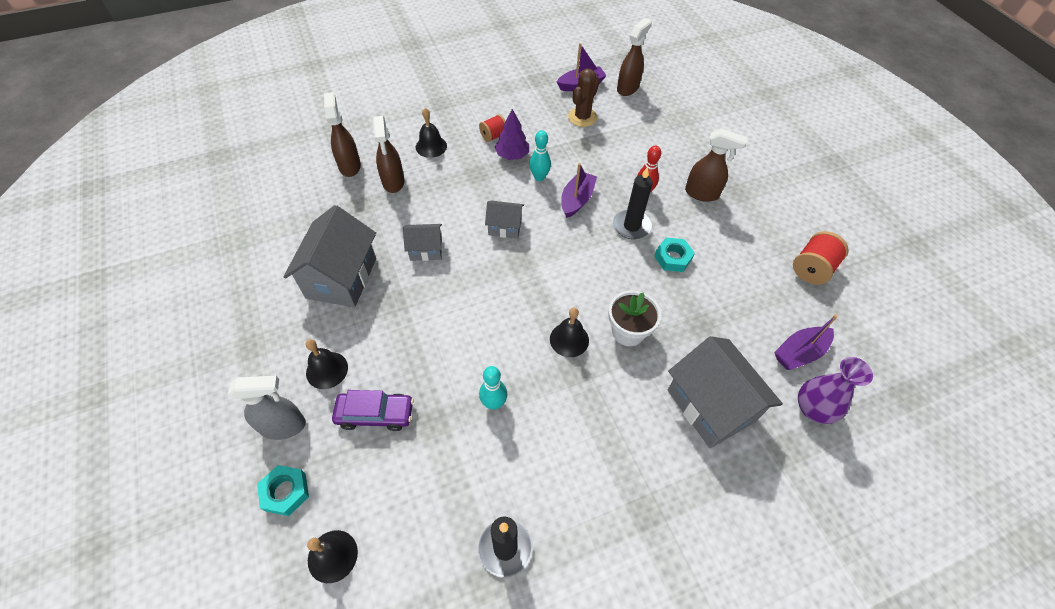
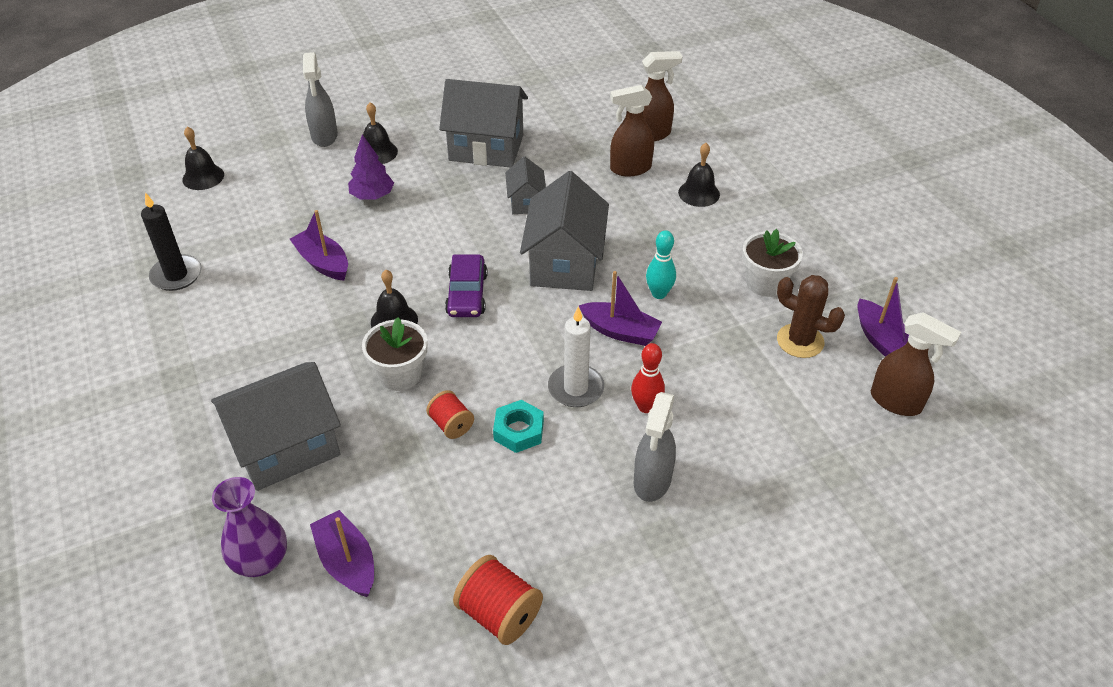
camera: 90 degrees right, 10 degrees down
(285, 492) = (264, 146): turquoise nut -> none
(375, 414) = (326, 186): purple car -> purple car (467, 294)
(493, 136) = (733, 247): red spool -> red spool (451, 425)
(493, 403) = (323, 263): turquoise bowling pin -> purple boat
(505, 227) = (565, 263): grey house -> grey house, size x1.91
(512, 155) = (697, 267): purple tree -> purple tree (372, 196)
(530, 125) = (765, 283): none -> white flower pot
(631, 226) = (575, 388): black candle -> white candle
(702, 194) = (652, 481): brown spray bottle -> grey spray bottle

